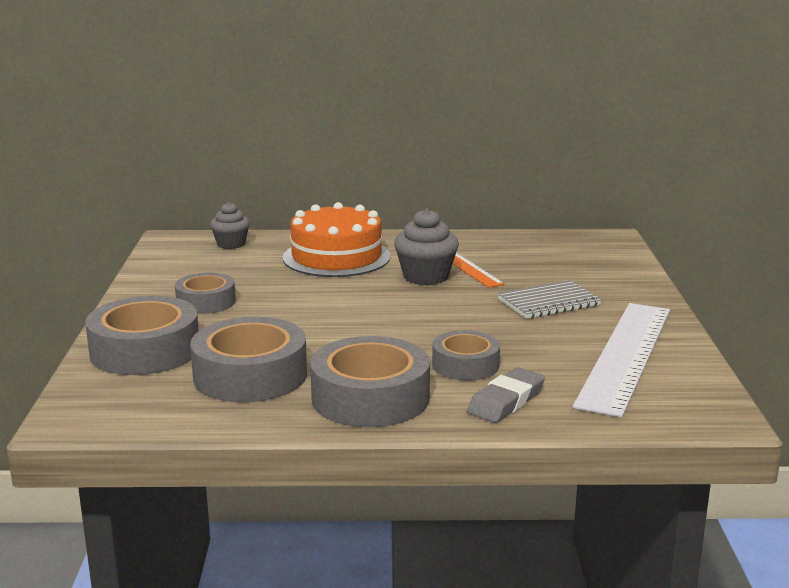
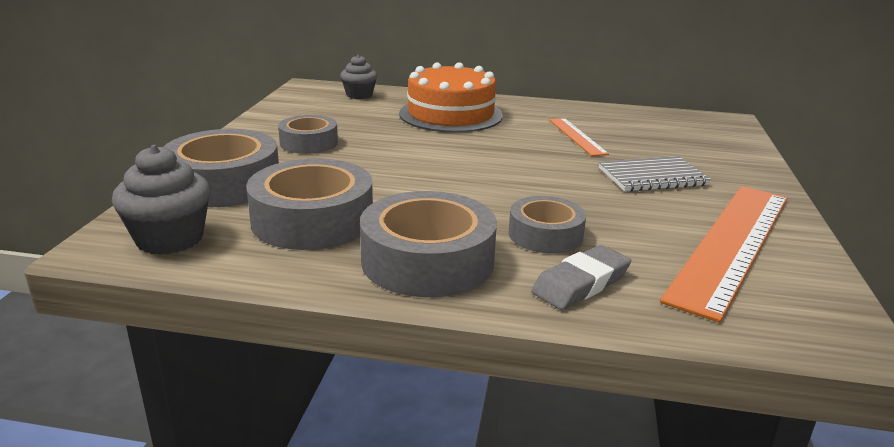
camera: 10 degrees right, 5 degrees up
(426, 276) = (531, 140): grey cupcake -> grey cupcake (170, 239)
(626, 355) = (732, 244): white ruler -> orange ruler

